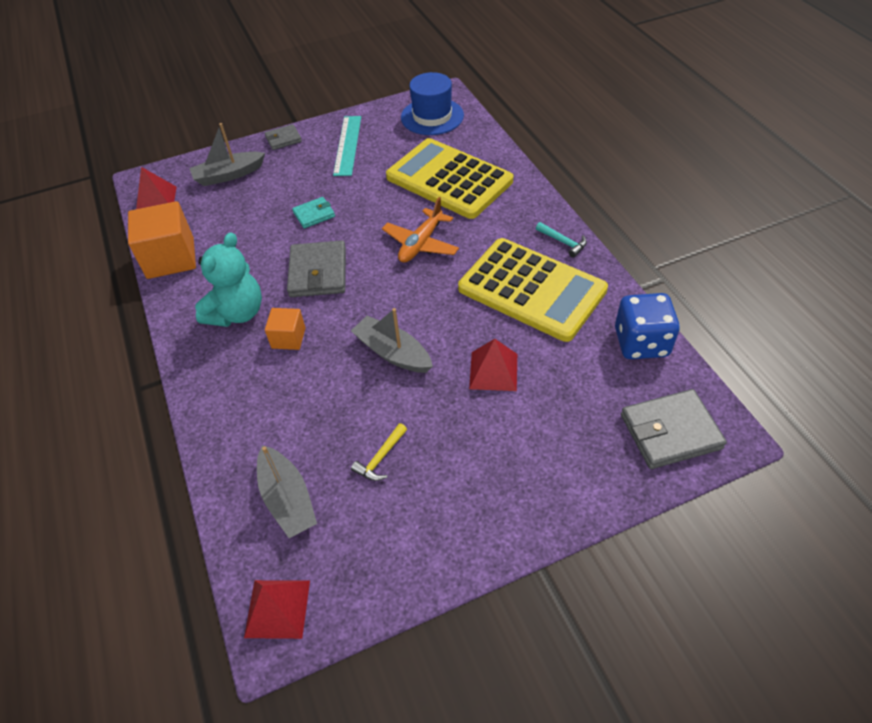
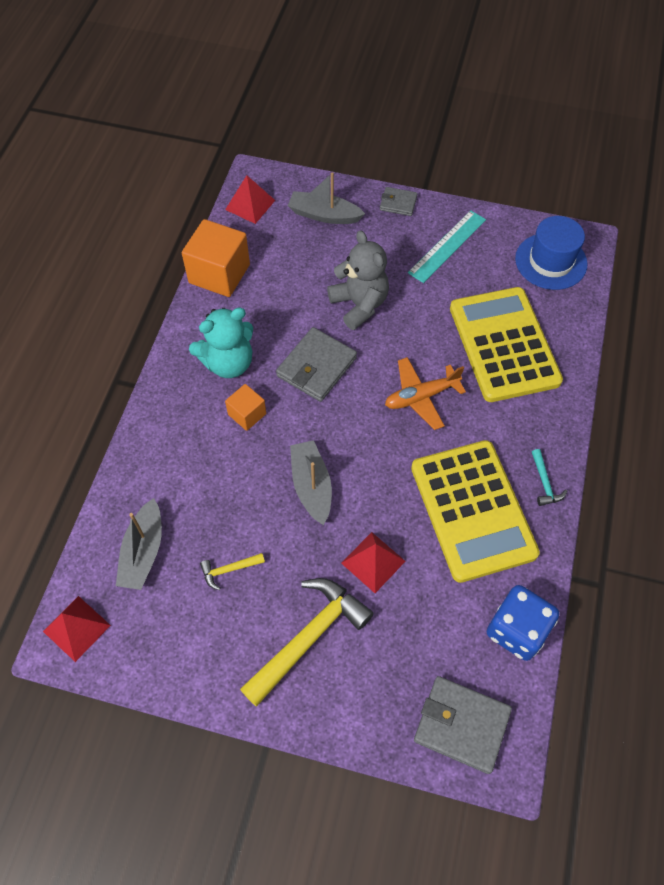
camera: 35 degrees right, 10 degrees up
(314, 214) = (359, 304): turquoise wallet -> grey teddy bear
(496, 459) = (309, 638): none -> yellow hammer

